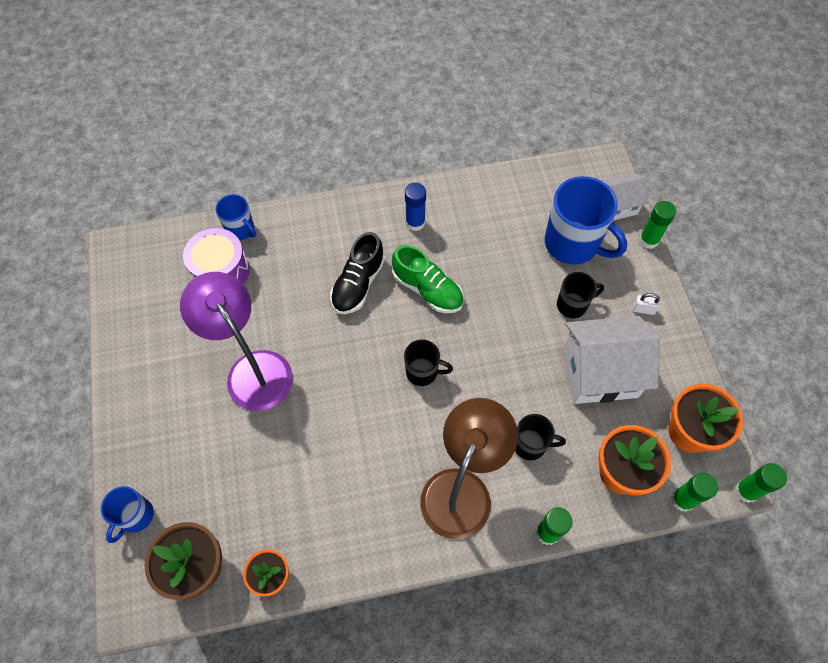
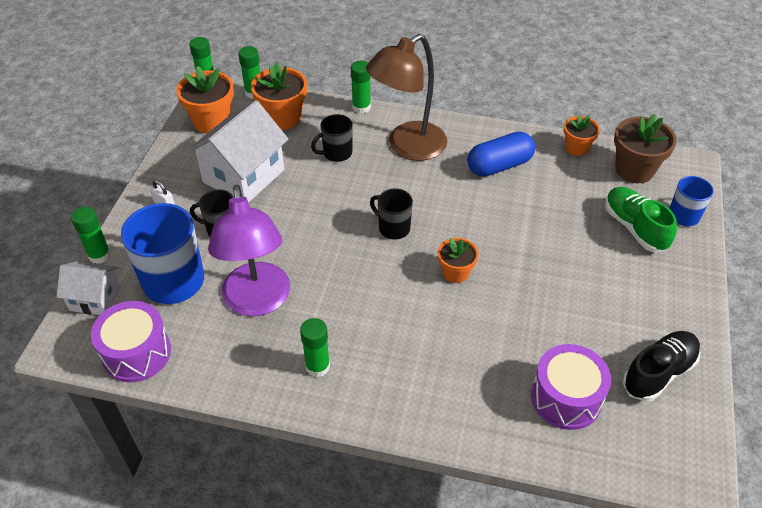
camera: 155 degrees left, 15 degrees down
(240, 229) = (529, 442): blue mug -> none
(252, 369) = (555, 286): purple lamp -> purple lamp (257, 302)
(345, 347) = (455, 272): none -> orange flower pot
(351, 504) = (499, 166): none -> blue capsule
(358, 284) = (415, 325): black shoe -> black shoe (658, 373)
(415, 222) = (317, 366): blue glue stick -> green glue stick
(427, 289) = (347, 293): green shoe -> green shoe (634, 228)
(530, 444) = (336, 153): black mug -> black mug turned 60 degrees counterclockwise
(549, 181) = (137, 353): none -> purple drum
(599, 372) = (243, 176): white house -> white house turned 75 degrees counterclockwise

